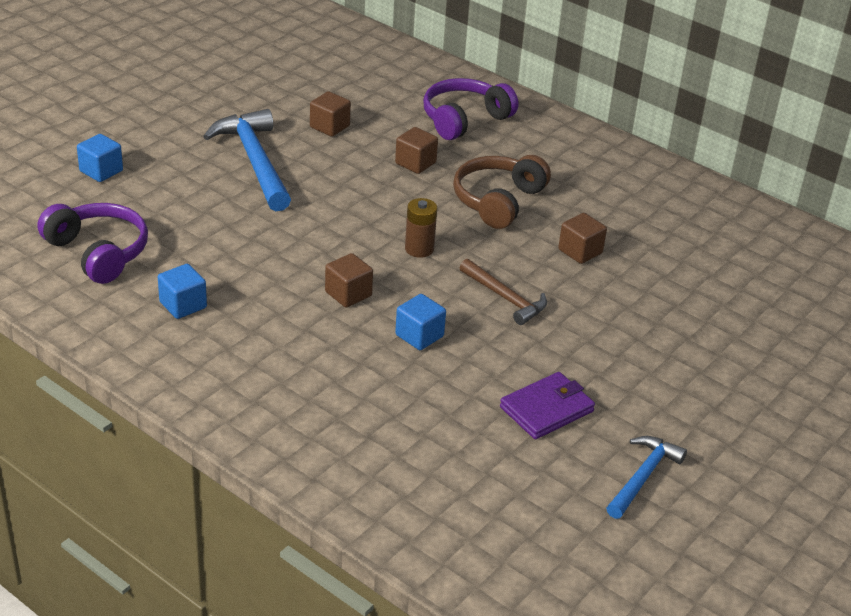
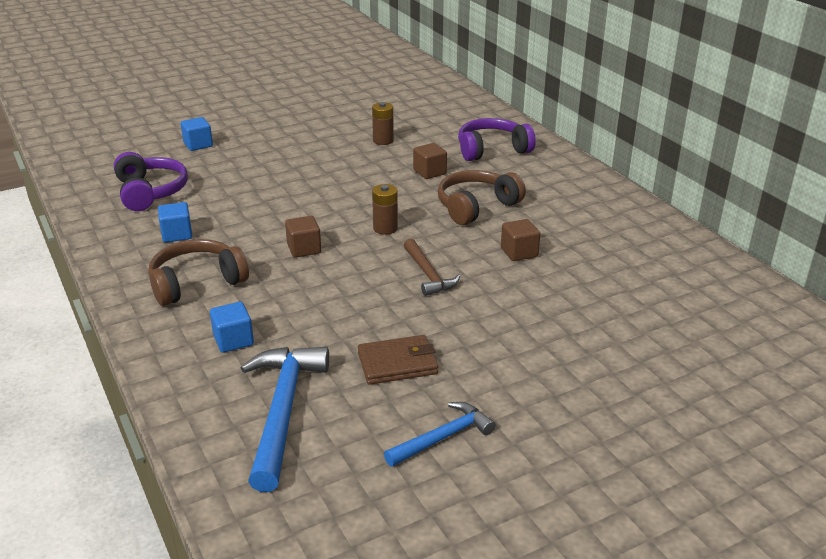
camera: 25 degrees right, 5 degrees down
(255, 161) = (309, 154): blue hammer -> blue hammer (283, 411)
(259, 363) = (196, 283): none -> brown headphones
(329, 127) = (383, 140): brown cube -> brown battery
(419, 336) = (335, 288): blue cube -> blue cube (233, 340)
(546, 409) = (397, 363): purple wallet -> brown wallet

